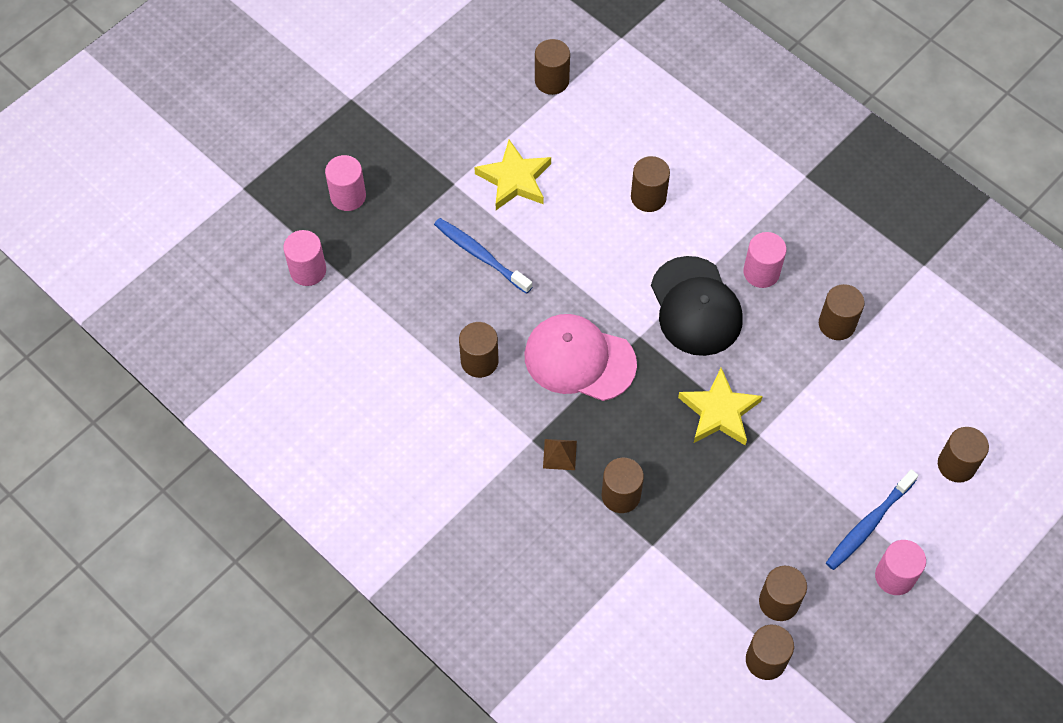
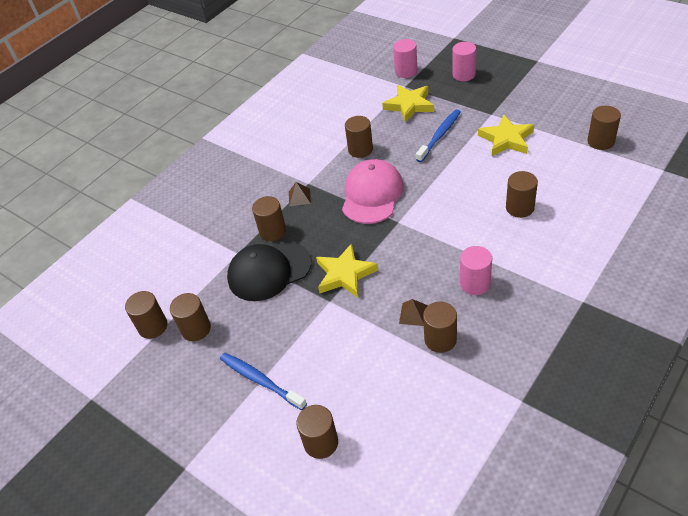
camera: 90 degrees right, 15 degrees down
(397, 281) = (409, 105): none -> yellow star
(695, 306) = (431, 248): black cap -> black cap (269, 271)
(796, 345) = (413, 314): none -> brown pyramid
(894, 576) = (217, 403): pink cylinder -> none

